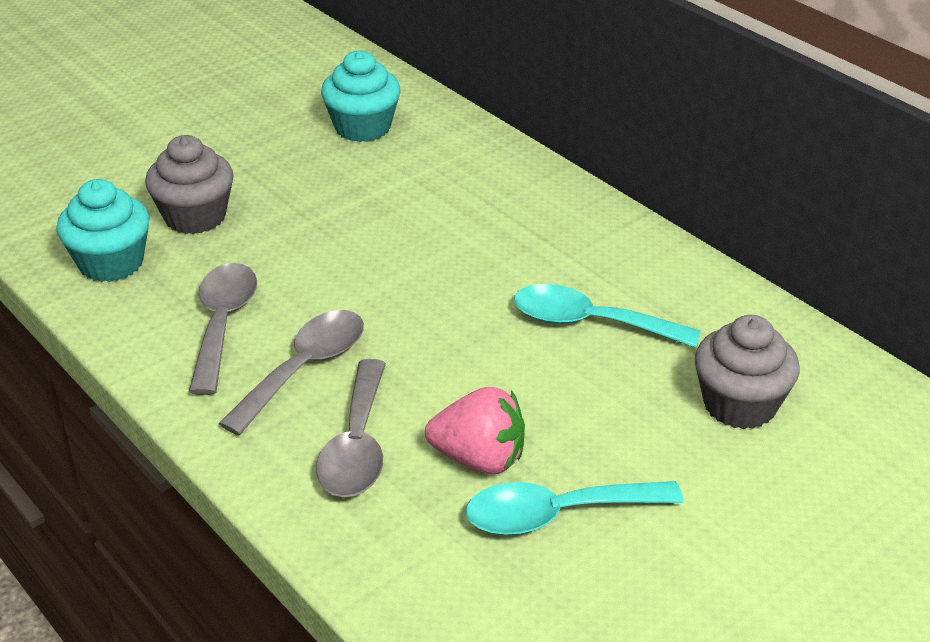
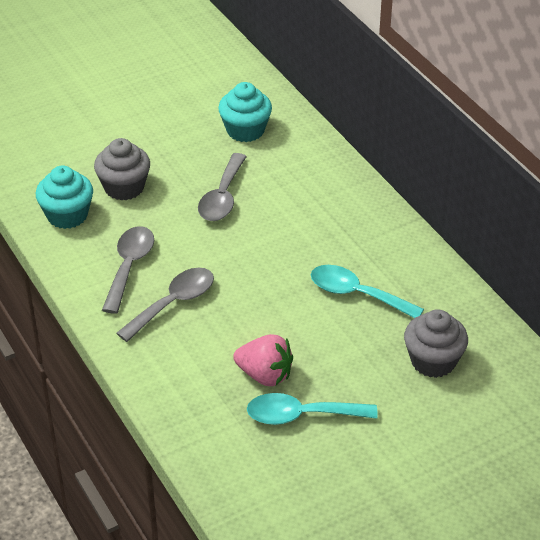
camera: 10 degrees right, 5 degrees up
(356, 446) = (194, 357): grey spoon -> grey spoon (222, 197)

